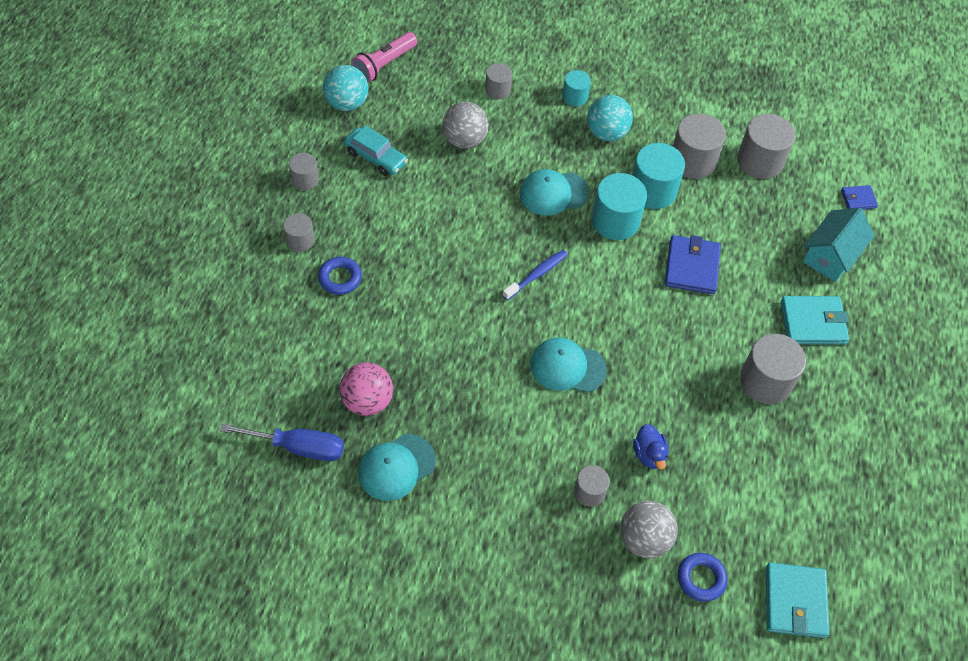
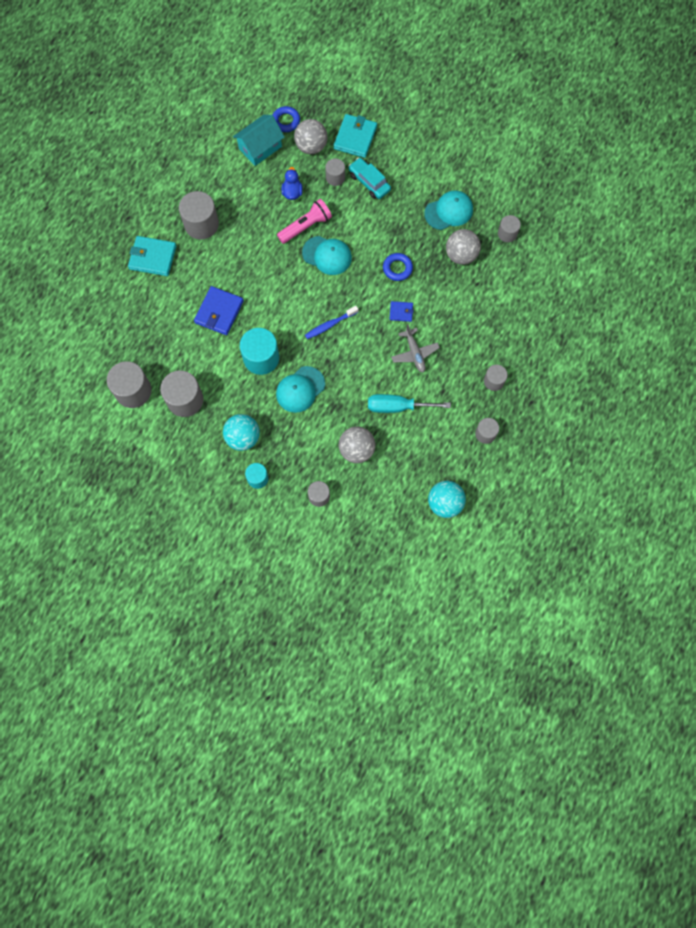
camera: 165 degrees left, 15 degrees up
(299, 447) = (507, 233): blue screwdriver -> grey cylinder
(340, 278) = (468, 346): blue ring -> blue ring (397, 268)
(367, 401) = (461, 255): pink ball -> grey ball
(376, 157) = (429, 445): turquoise car -> turquoise car (369, 182)
(384, 65) = (408, 540): pink flashlight -> pink flashlight (305, 226)
(413, 257) = (414, 353): none -> grey plane
(424, 192) = (397, 407): none -> turquoise screwdriver
(553, 193) = (300, 389): turquoise cap -> turquoise cap turned 135 degrees clockwise
(653, 190) = (225, 379): turquoise cylinder -> none
(795, 602) = (238, 101): turquoise wallet -> turquoise wallet (355, 138)
(831, 256) = (117, 303): turquoise house -> turquoise house (260, 147)
(858, 199) = (74, 345): blue wallet -> blue wallet (401, 312)

